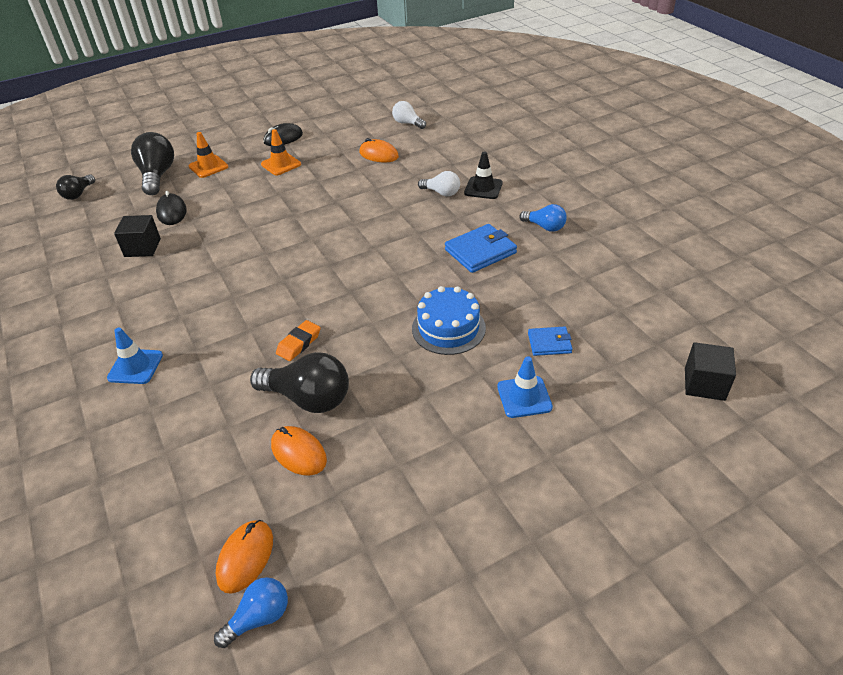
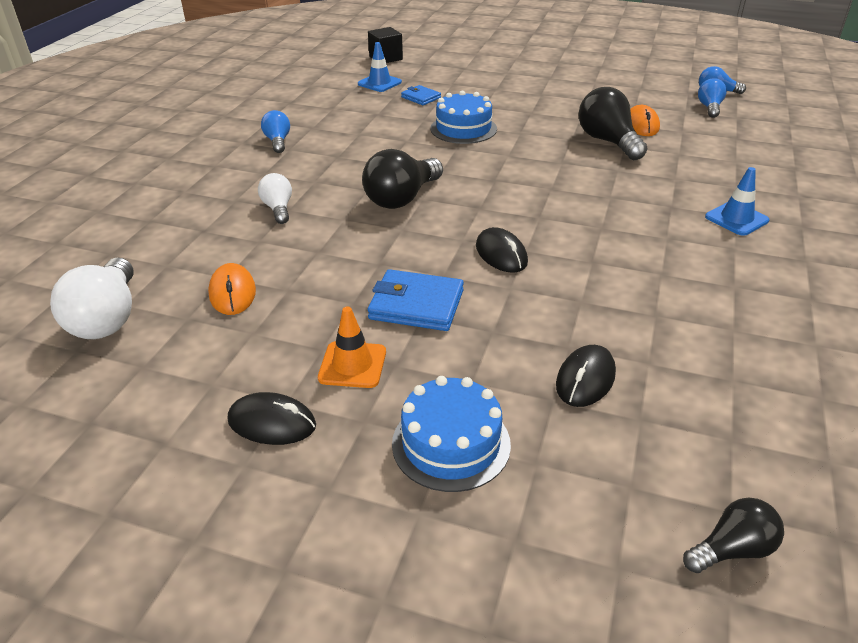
camera: 135 degrees left, 5 degrees down
(142, 248) = (664, 342): black cube -> none
(157, 176) = (552, 487): black light bulb -> black light bulb (402, 198)
(208, 167) = (451, 443): orange traffic cone -> blue cake
(245, 557) = (709, 108): orange mouse -> blue light bulb
(276, 242) = (501, 254): none -> black mouse
(299, 343) = (580, 169): orange eraser -> none
(408, 123) = (107, 318): white light bulb -> white light bulb, size x1.73
(480, 251) = (354, 152): blue wallet -> blue wallet (416, 305)
(483, 188) = (241, 191): black traffic cone -> none
(524, 397) = (478, 89): blue traffic cone -> blue traffic cone (379, 83)

